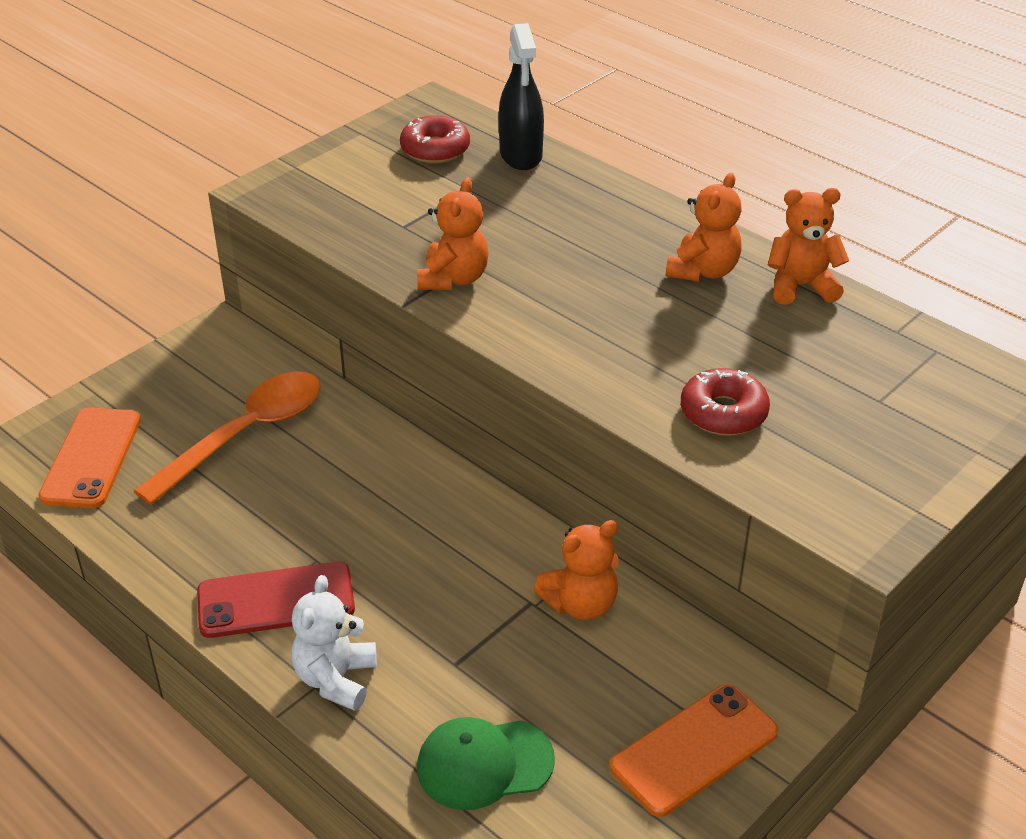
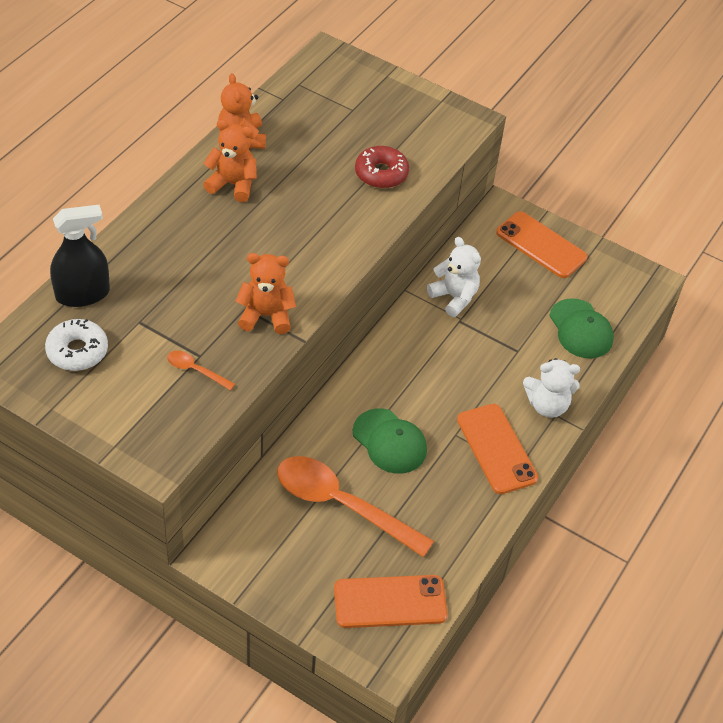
camera: 105 degrees left, 10 degrees up
(276, 601) = (496, 449): red phone -> orange phone
(326, 491) = (389, 441): none -> green cap
(381, 222) = (195, 370): none -> orange spoon
(435, 149) = (77, 351): red donut -> white donut
(580, 604) = (454, 297): orange teddy bear -> white teddy bear

